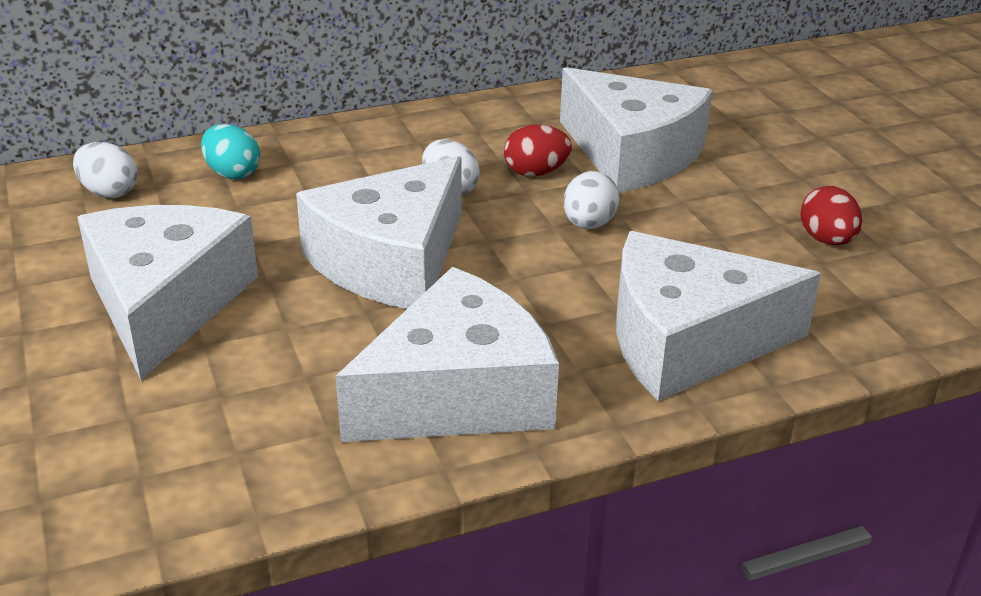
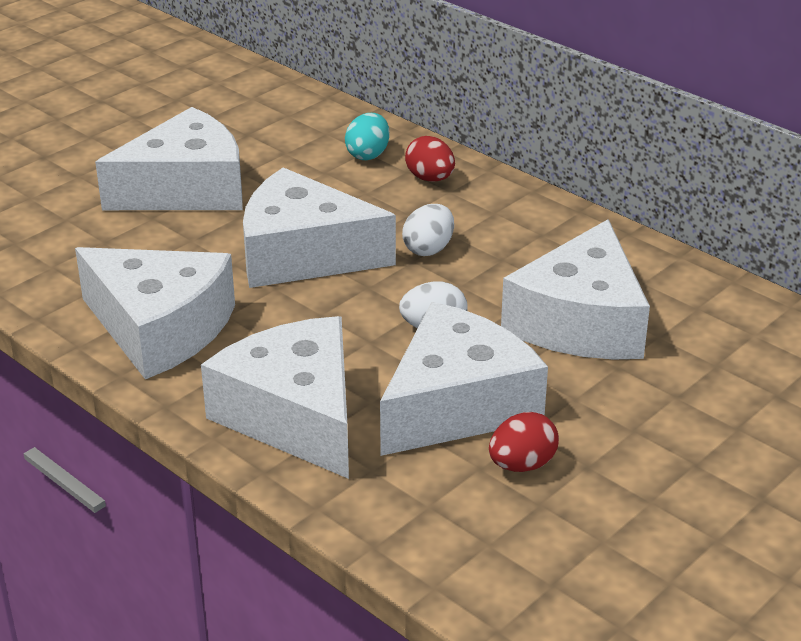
camera: 65 degrees right, 0 degrees up
(109, 192) = (301, 121): white egg -> none
(536, 173) = (496, 281): red egg -> red egg (430, 179)
(721, 246) = (457, 405): none -> white cheese

